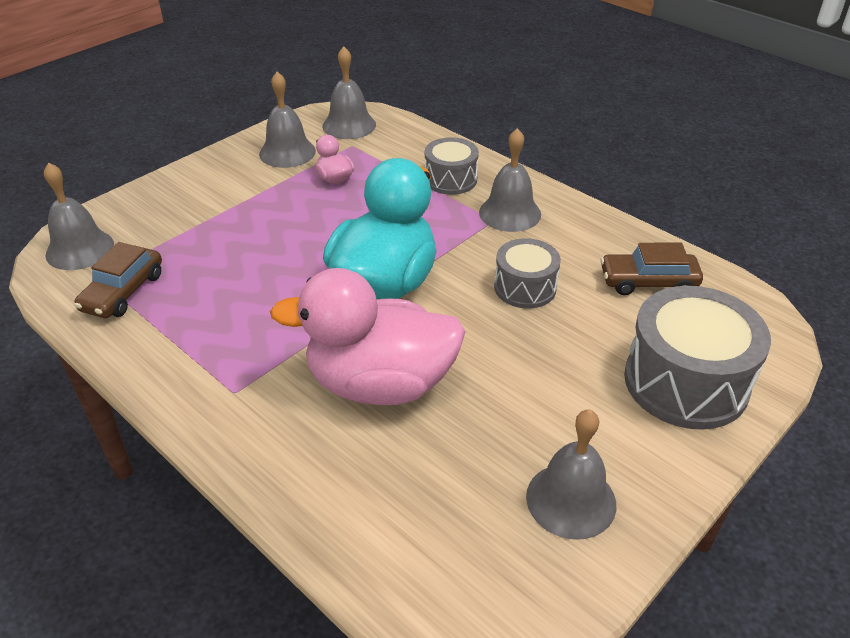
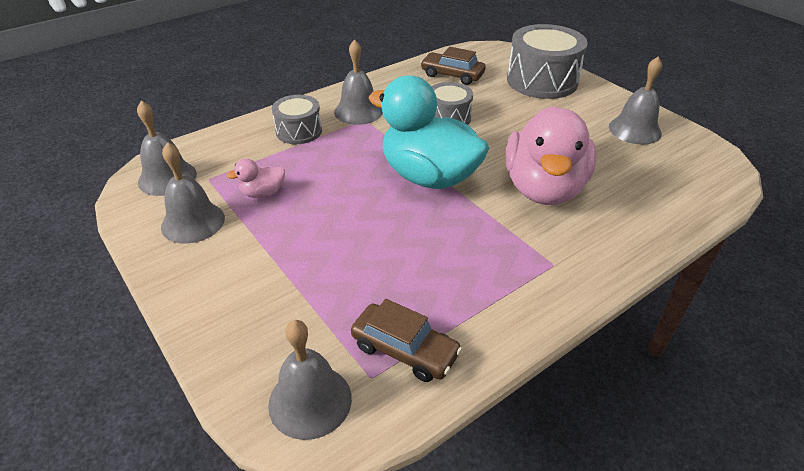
camera: 80 degrees left, 0 degrees up
(648, 282) = (452, 75): brown car -> brown car turned 105 degrees clockwise

